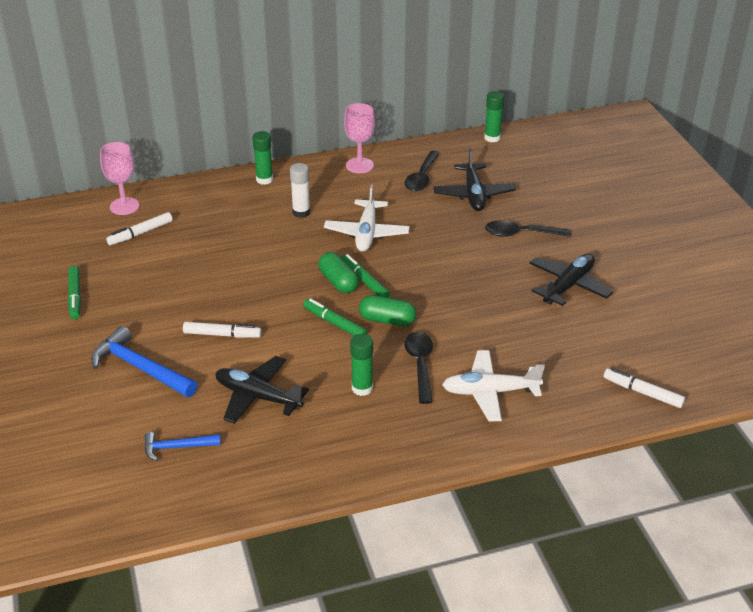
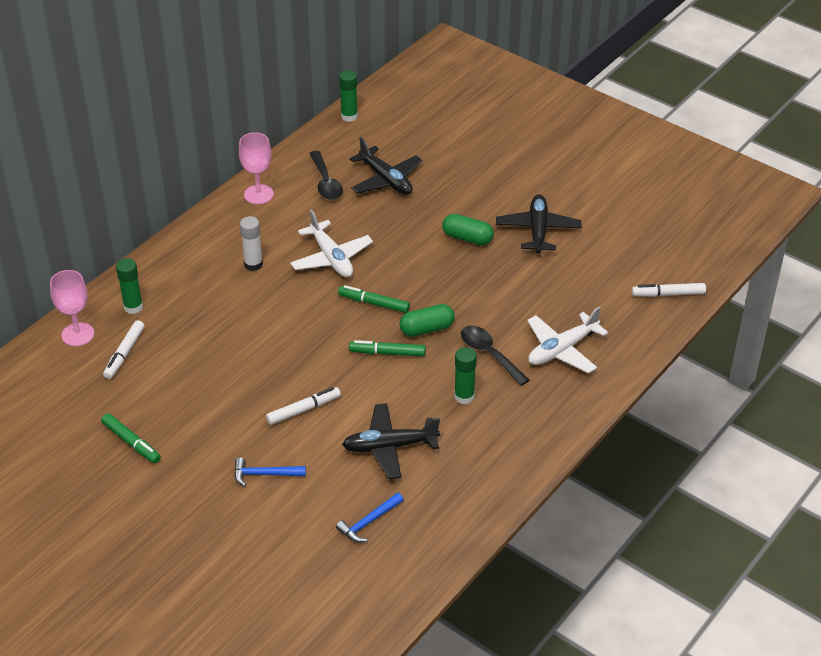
camera: 35 degrees left, 5 degrees up
(140, 368) = (264, 474): blue hammer -> blue hammer, size x0.58
(264, 179) = (185, 247): green glue stick -> green glue stick (133, 307)
(338, 282) = (353, 314): green capsule -> green capsule (467, 238)
(520, 234) = (459, 200): black spoon -> none

